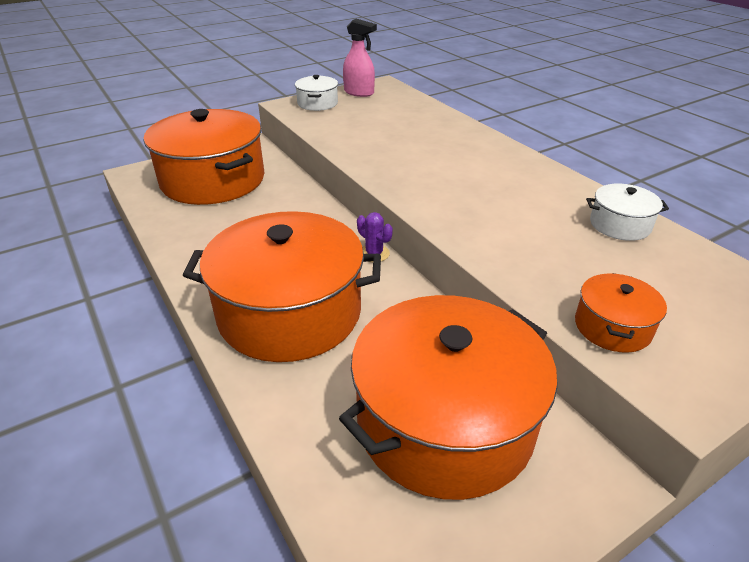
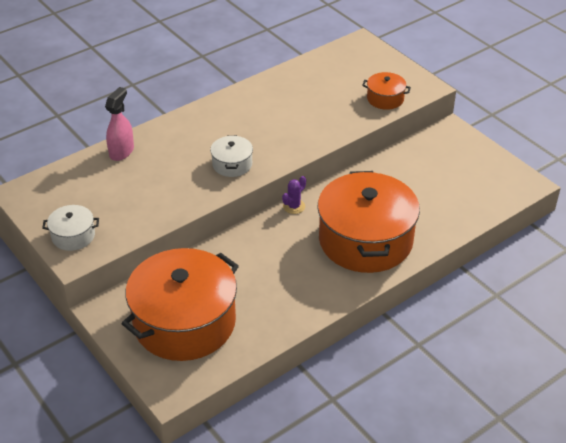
camera: 95 degrees left, 5 degrees up
(359, 93) = (45, 208): pink spray bottle -> pink spray bottle (122, 151)
(445, 422) = (434, 174): orange pot -> none
(620, 225) = (289, 82): white pot -> white pot (232, 164)

